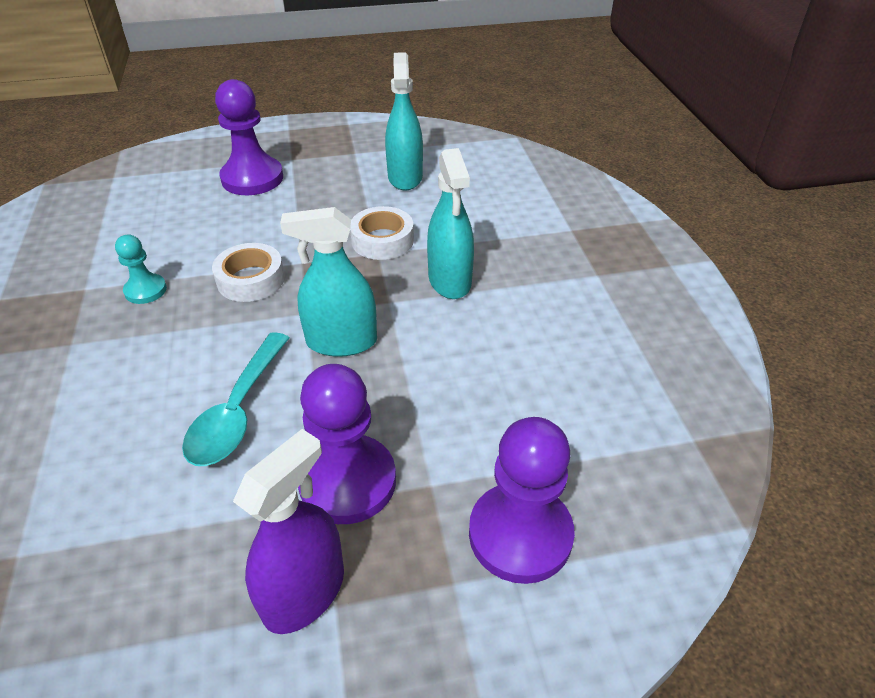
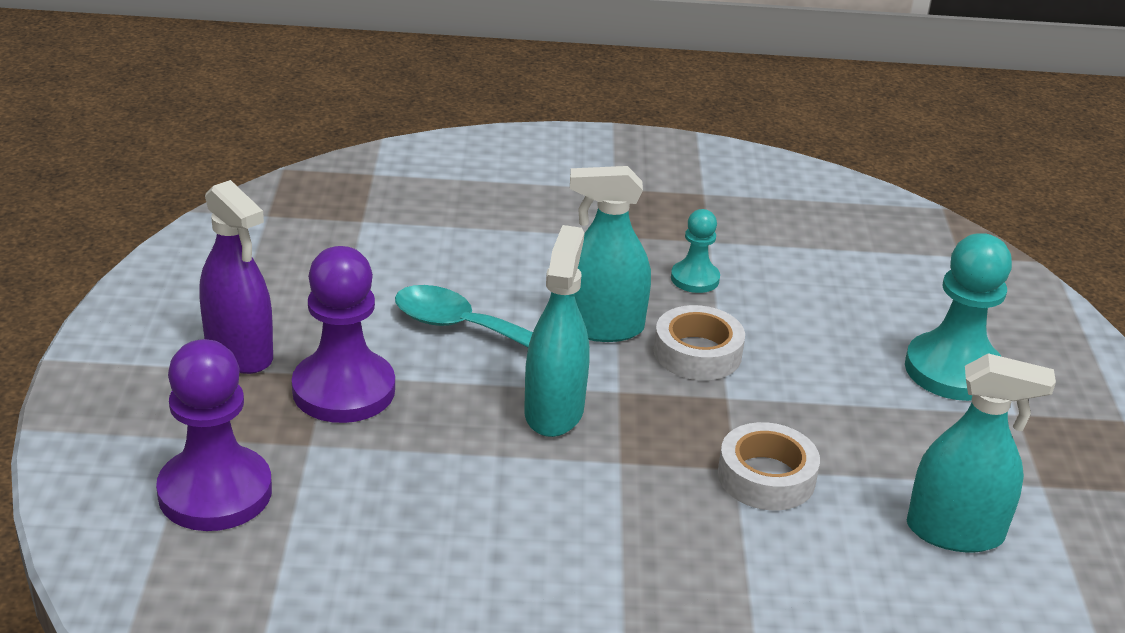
camera: 100 degrees right, 10 degrees down
(252, 178) = (953, 370): purple pawn -> turquoise pawn
(450, 280) = (651, 527): turquoise spray bottle -> turquoise spray bottle (602, 327)

